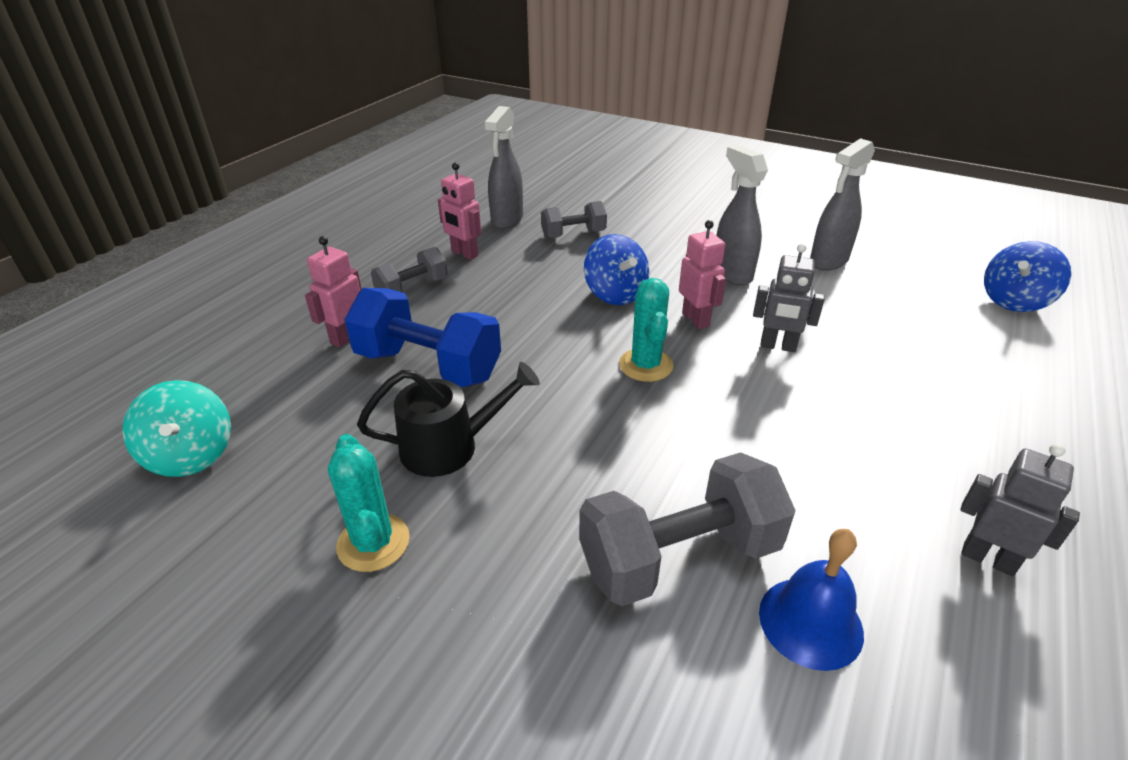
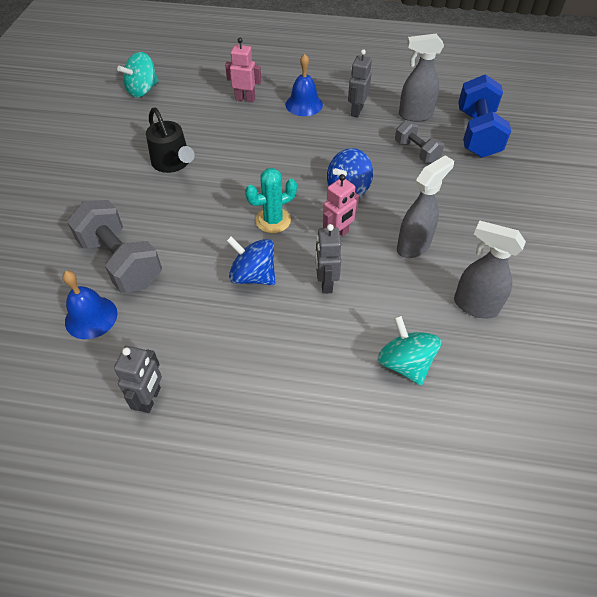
camera: 70 degrees right, 15 degrees up
(373, 542) = (107, 160): turquoise cactus -> none
(412, 289) = (304, 104): grey dumbbell -> blue bell
(428, 365) = (233, 135): blue dumbbell -> blue dumbbell (477, 134)
(464, 254) = (356, 111): pink robot -> grey robot
(907, 320) = (405, 363): none -> turquoise spinning top
(1014, 301) = (488, 451): blue spinning top -> blue spinning top (253, 276)

